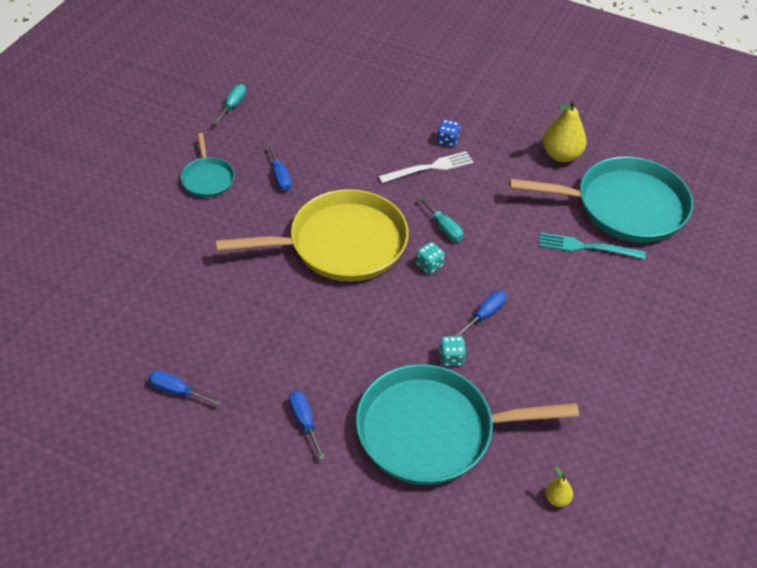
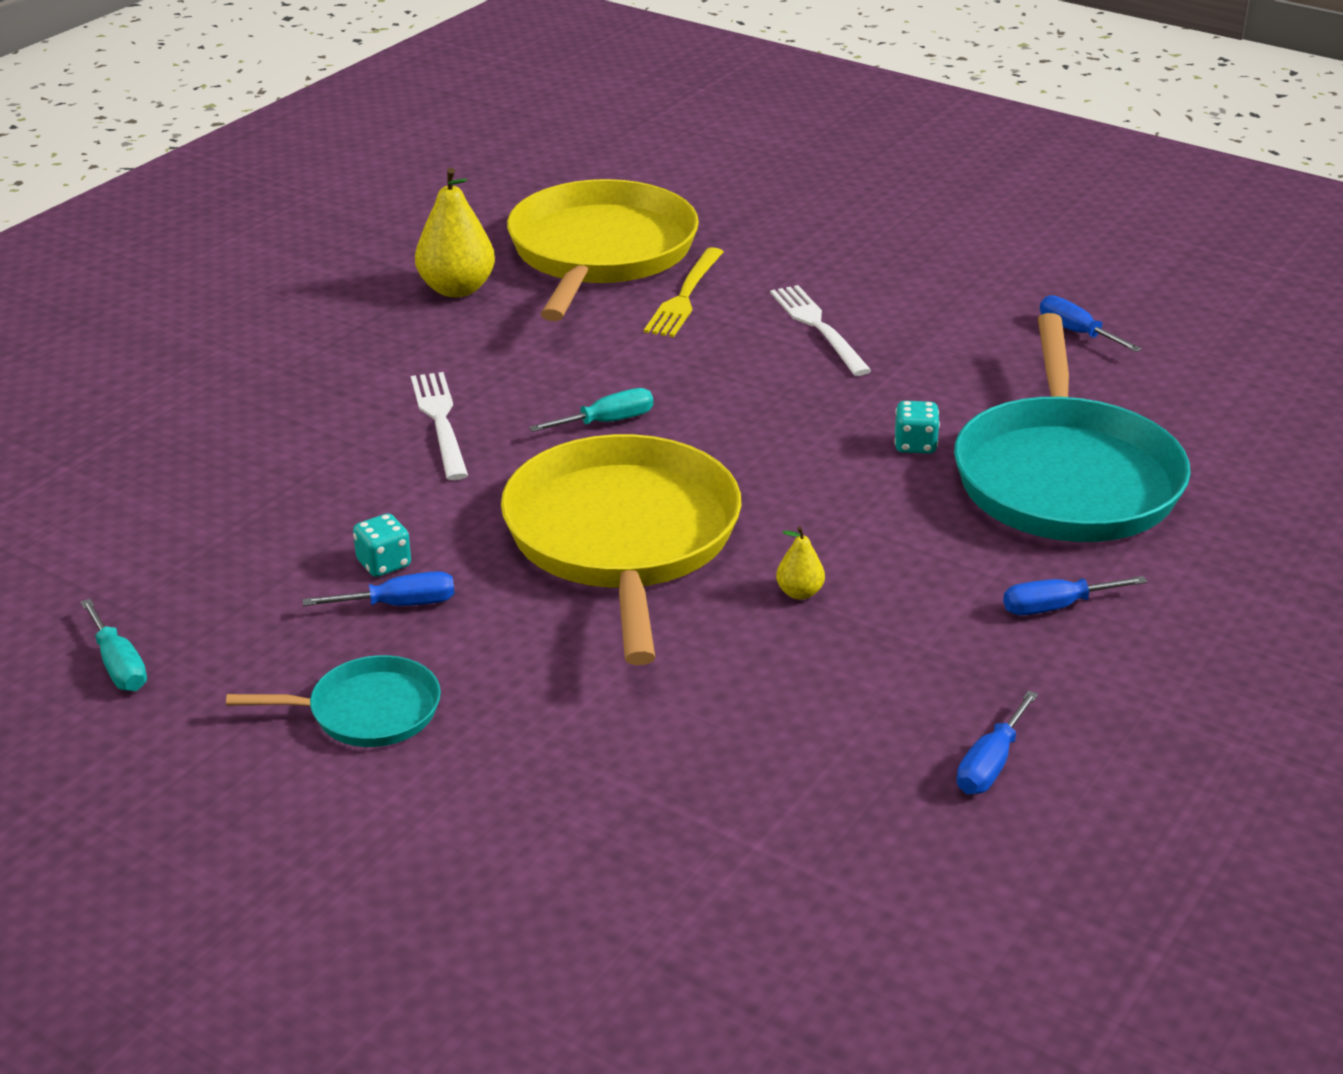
camera: 80 degrees left, 15 degrees down
(233, 106) = (119, 665): turquoise screwdriver -> turquoise screwdriver turned 150 degrees counterclockwise
(429, 265) = (698, 446): turquoise dice -> turquoise dice (384, 564)
(447, 140) = (370, 394): blue dice -> none
(485, 314) = (821, 403): blue screwdriver -> blue screwdriver (1076, 332)
(557, 499) = (1178, 385): yellow pear -> yellow pear (799, 592)
(571, 309) = (818, 327): none -> white fork
(586, 247) = (685, 296): turquoise fork -> yellow fork
(624, 206) = (600, 253): turquoise pan -> yellow pan

